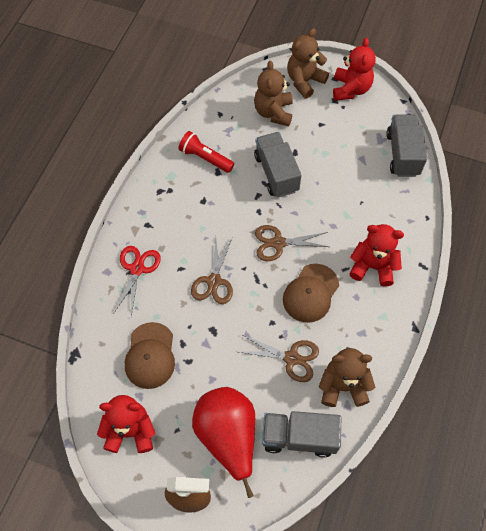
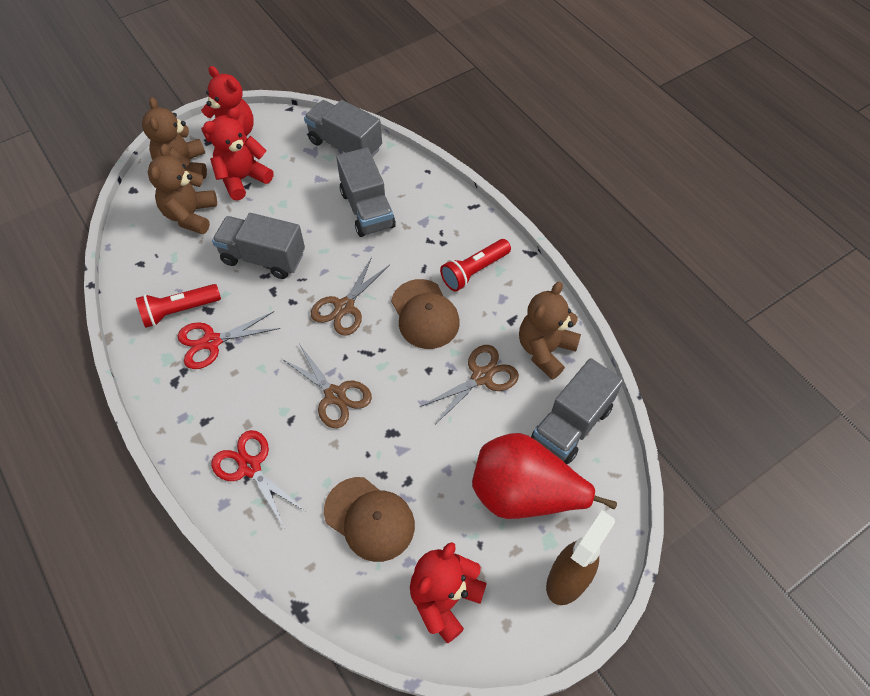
camera: 55 degrees left, 5 degrees down
(198, 190) = (212, 342): none -> red scissors
(273, 112) = (190, 215): brown teddy bear -> brown teddy bear turned 60 degrees clockwise
(362, 204) = (367, 209): none -> grey truck
(369, 301) = (474, 271): none -> red flashlight
(373, 266) = (440, 244): red teddy bear -> red teddy bear (243, 179)

